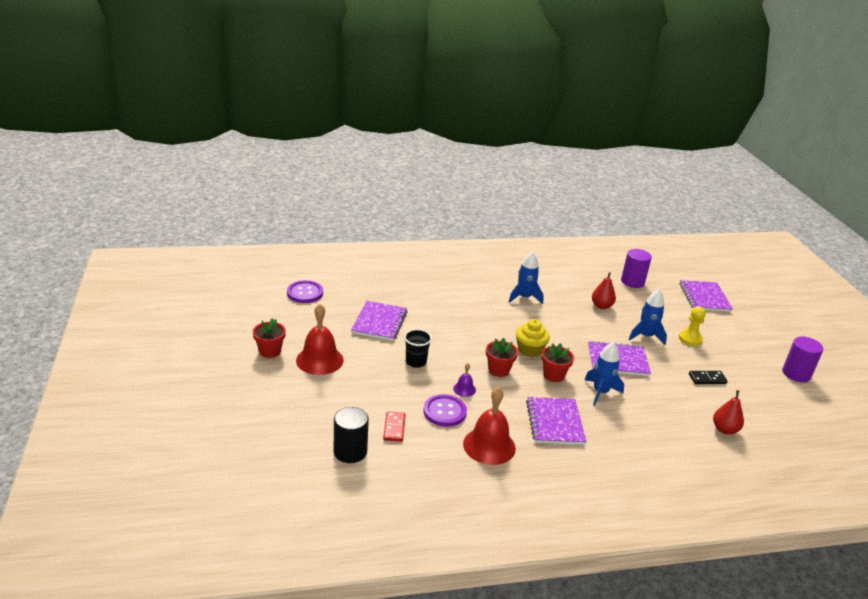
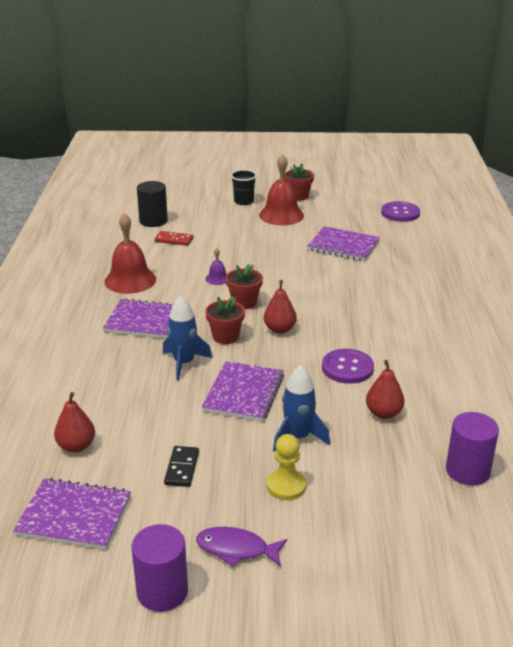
camera: 105 degrees right, 0 degrees up
(416, 362) = (269, 258): black cup -> black cup (243, 201)
(444, 412) = (186, 264): purple button -> purple button (347, 368)
(524, 297) = (403, 347): blue rocket -> none
(530, 349) = (279, 329): yellow cupcake -> red pear
(704, 297) = (421, 557): purple notebook -> purple notebook (74, 516)
(748, 352) = (236, 549): none -> purple fish

